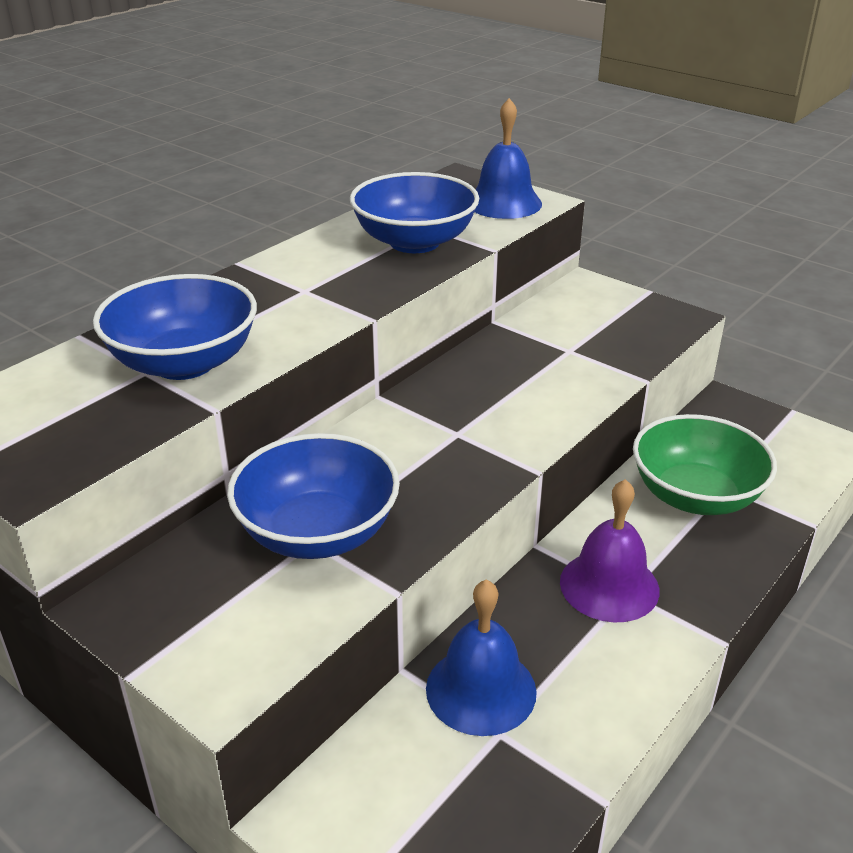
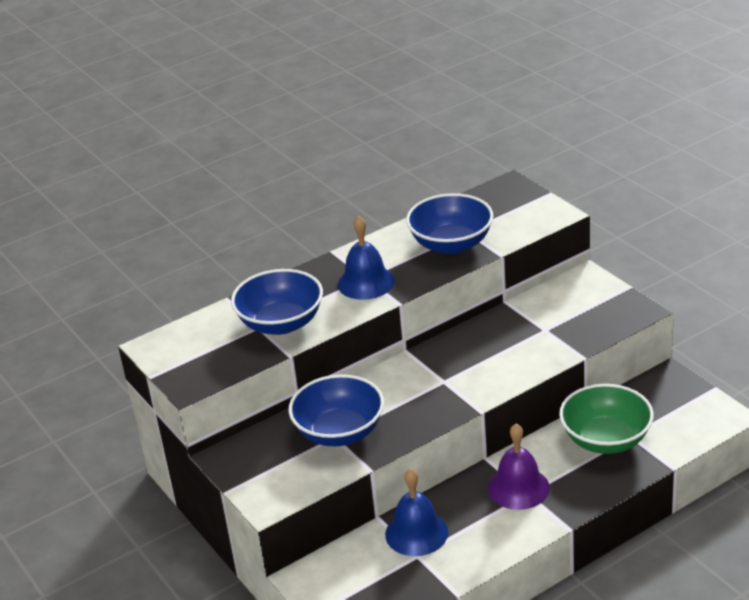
camera: 20 degrees right, 0 degrees up
(504, 203) = (529, 213): blue bell -> blue bell (366, 282)

